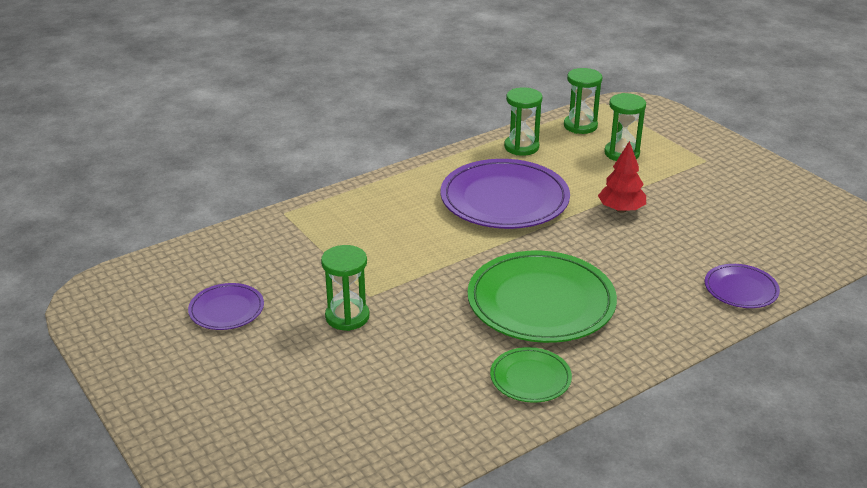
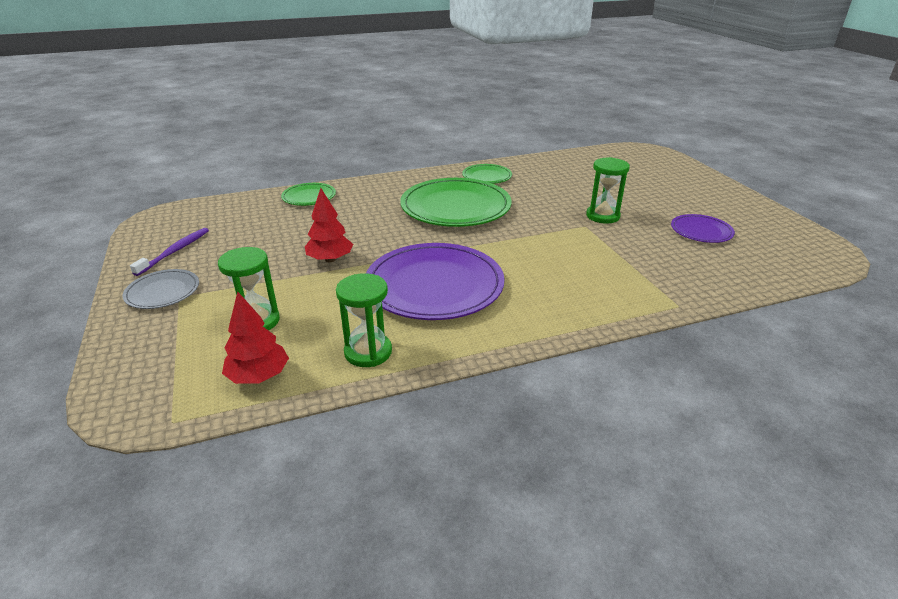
camera: 165 degrees left, 0 degrees up
(580, 126) = (259, 376): green hourglass -> red tree
(725, 162) = (163, 292): none -> grey plate
(741, 289) = (309, 197): purple plate -> green plate
(776, 195) = (175, 251): none -> purple toothbrush

